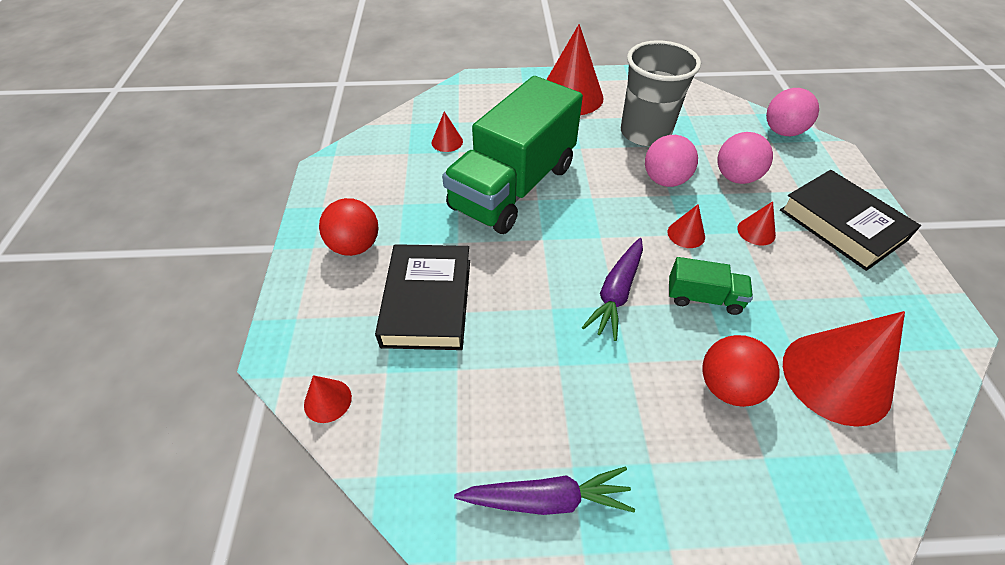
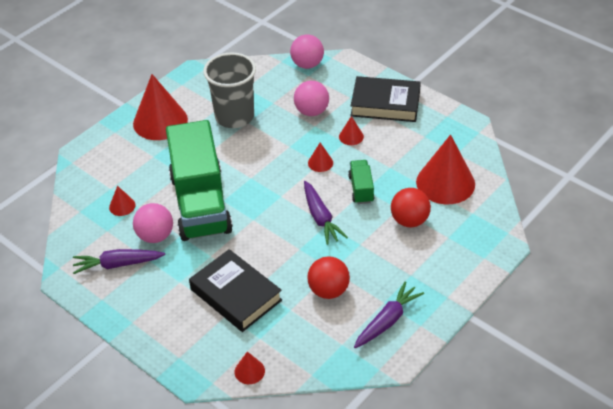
camera: 45 degrees left, 5 degrees down
(355, 246) = (156, 302): red ball -> red ball (328, 290)
(375, 187) = (118, 264): none -> purple carrot
(664, 180) = (277, 139): pink ball -> pink ball (155, 236)
(703, 297) = (361, 189): green truck -> green truck turned 60 degrees counterclockwise

